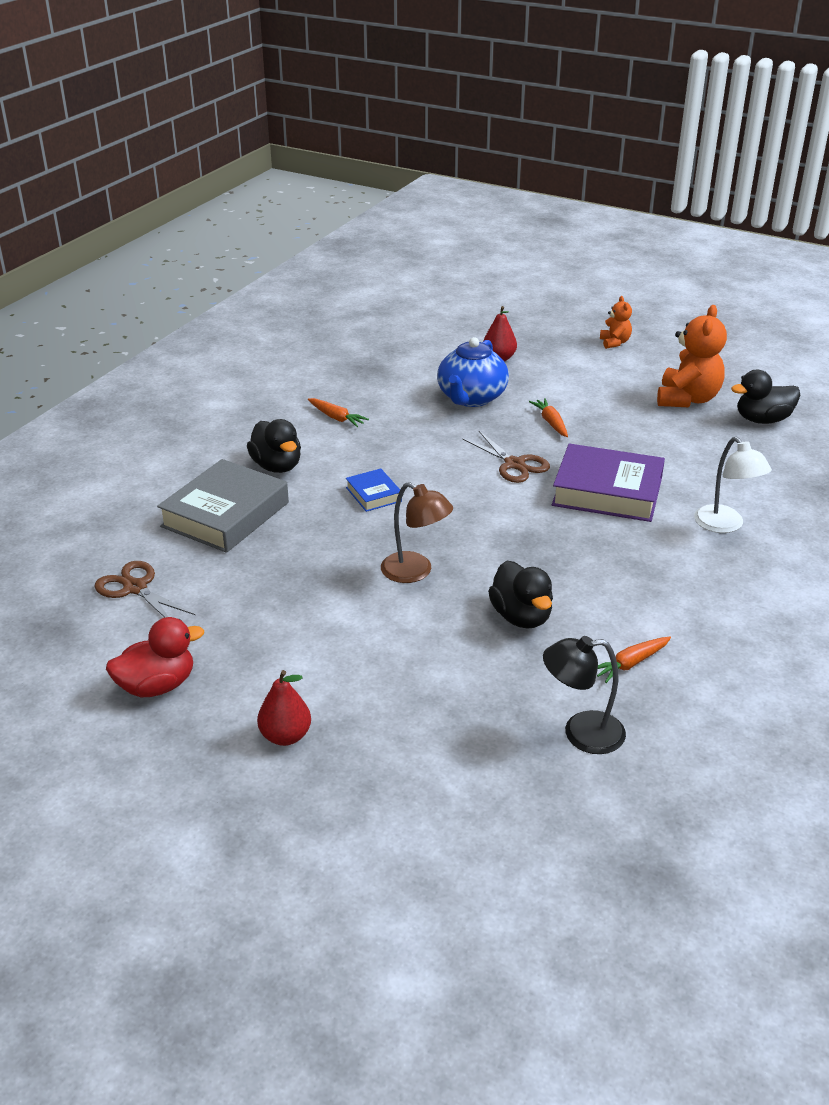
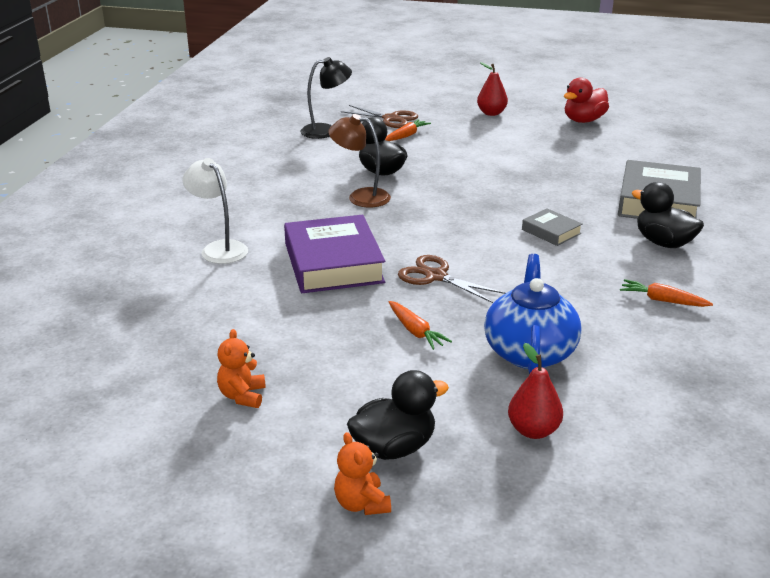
camera: 165 degrees right, 5 degrees down
(135, 588) = (660, 154): brown scissors -> brown scissors (391, 119)
(373, 494) = (551, 231): blue book -> grey book
(415, 572) = (473, 185): brown lamp -> brown lamp (360, 197)
(607, 491) = (333, 263): purple book -> purple book turned 75 degrees clockwise
(630, 664) = (299, 159): orange carrot -> orange carrot (406, 136)
(687, 399) = (242, 396): orange teddy bear -> orange teddy bear, size x0.53
(762, 420) = (145, 376): black duck -> black duck (394, 447)

